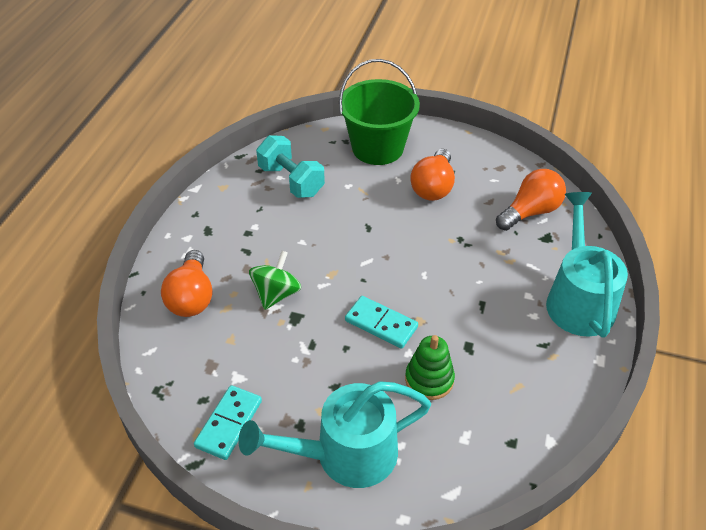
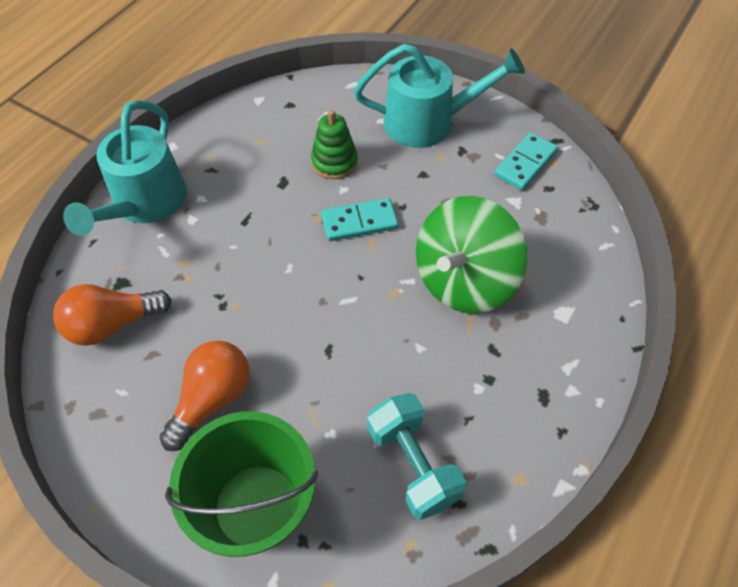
camera: 165 degrees left, 10 degrees up
(191, 297) = (563, 298): orange light bulb -> none
(276, 294) = (464, 280): green spinning top -> green spinning top, size x1.77
(381, 324) = (359, 222): turquoise domino -> turquoise domino turned 60 degrees counterclockwise

